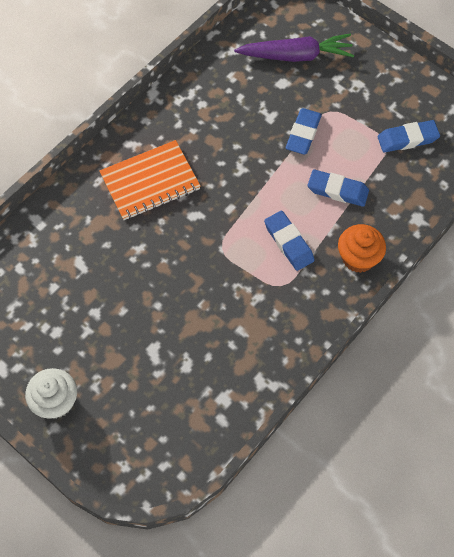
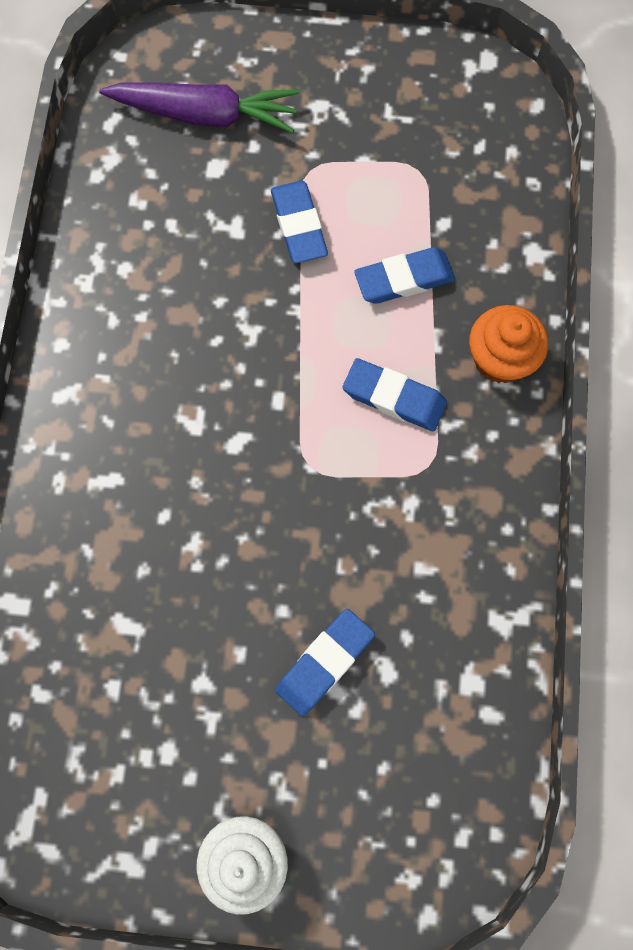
camera: 35 degrees left, 10 degrees up
(150, 182) = (136, 434): orange notebook -> none
(296, 56) = (205, 115): purple carrot -> purple carrot turned 45 degrees clockwise
(407, 139) = (441, 147): blue eraser -> blue eraser (324, 662)

